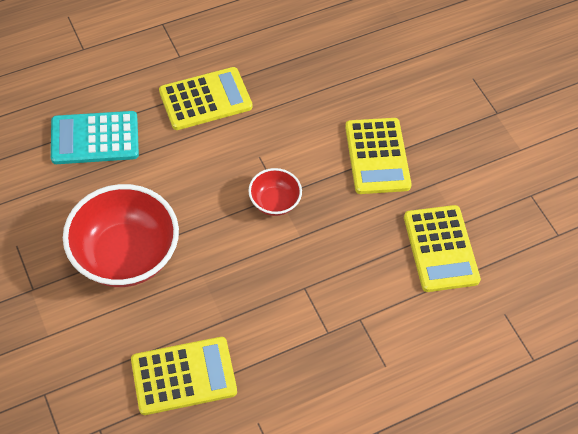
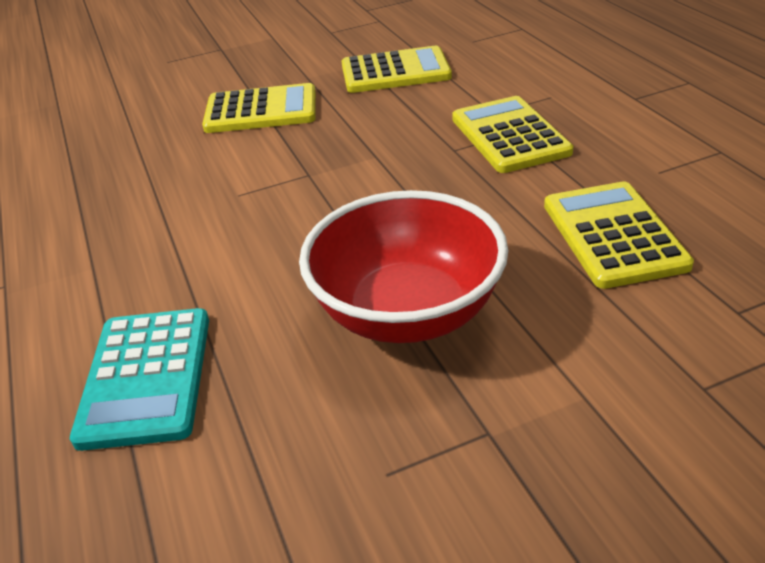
camera: 80 degrees left, 20 degrees down
(205, 99) = (111, 250): yellow calculator -> yellow calculator (510, 135)
(274, 202) = (319, 178): red bowl -> none

